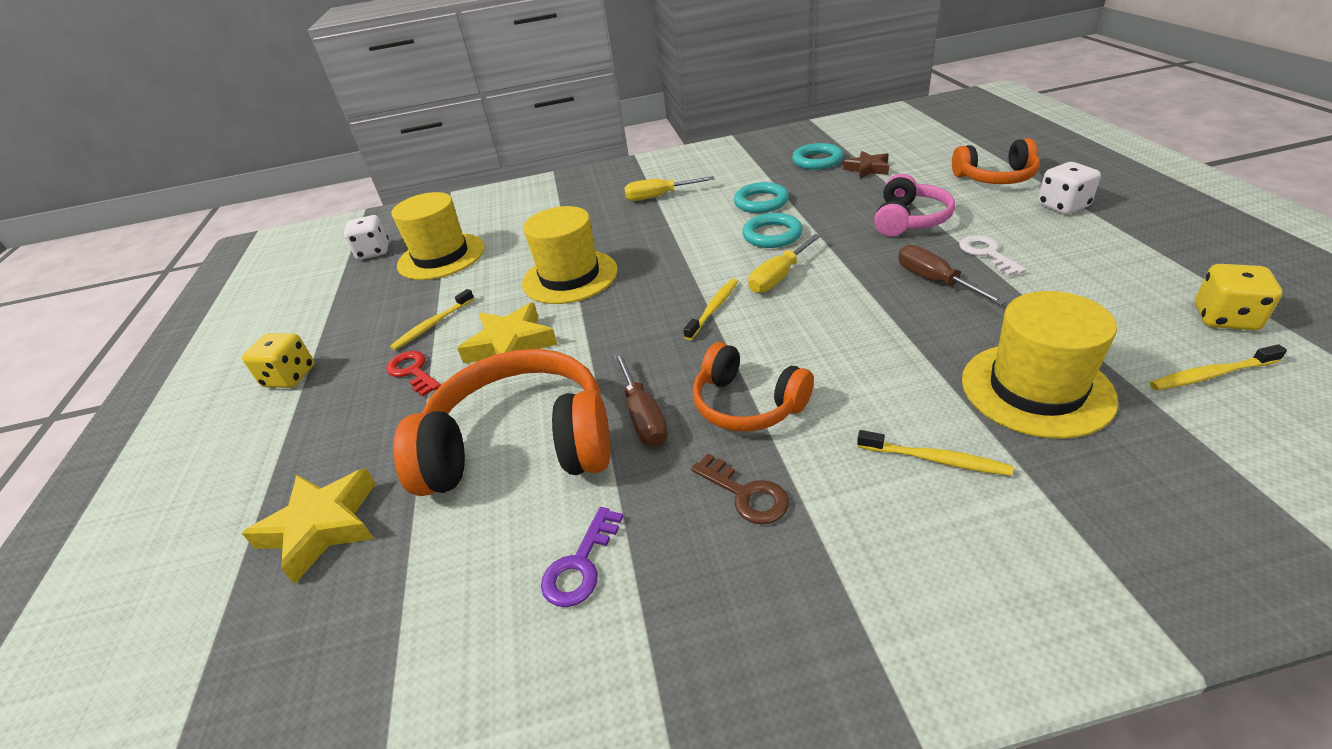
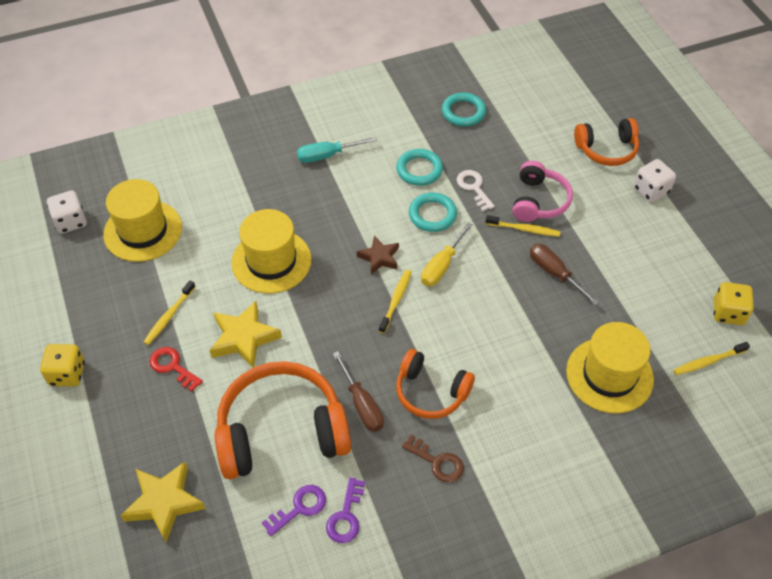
camera: 15 degrees left, 15 degrees up
(512, 547) = (300, 508): none -> purple key
(659, 196) = (327, 155): yellow screwdriver -> turquoise screwdriver
(867, 169) = (506, 129): brown star -> brown star (379, 257)
(935, 459) = (547, 431): yellow toothbrush -> yellow toothbrush (524, 229)
(987, 253) = (592, 244): white key -> white key (473, 187)

